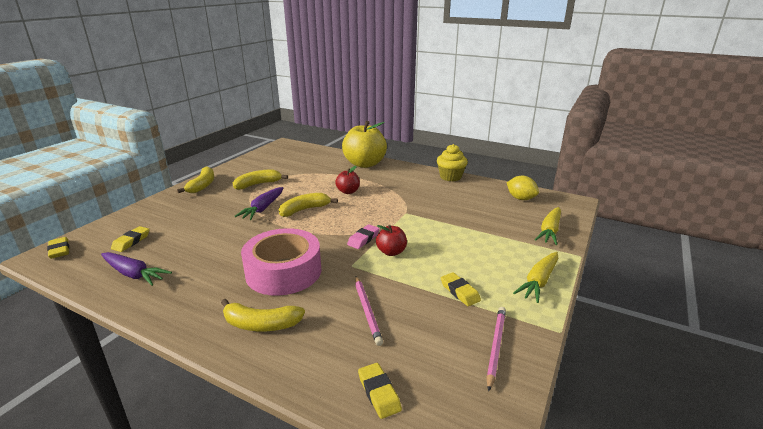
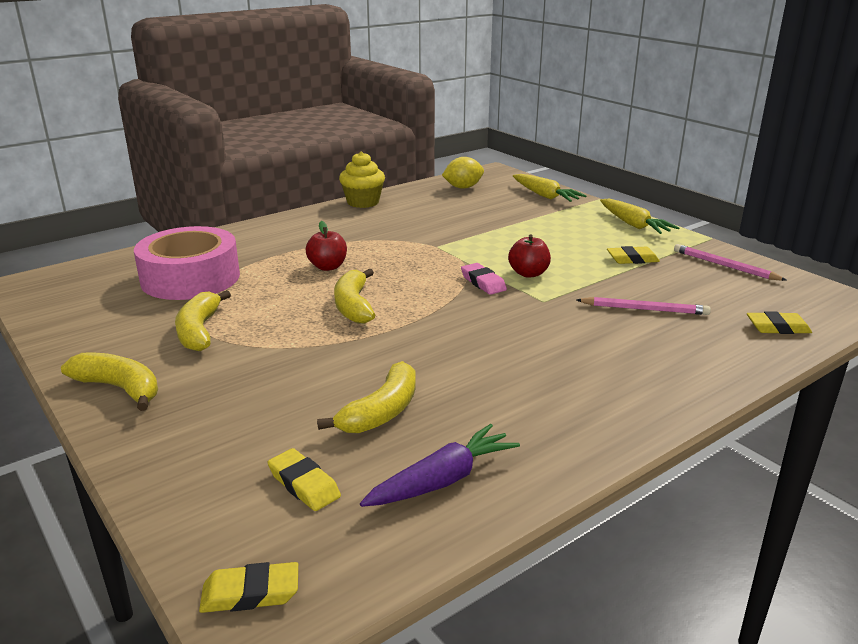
camera: 65 degrees left, 0 degrees up
(261, 324) = (644, 375): yellow banana -> yellow banana (382, 411)
(263, 208) = (310, 338): purple carrot -> none
(283, 271) = (528, 345): pink tape -> pink tape (190, 278)
(364, 164) = (241, 238): yellow apple -> none

